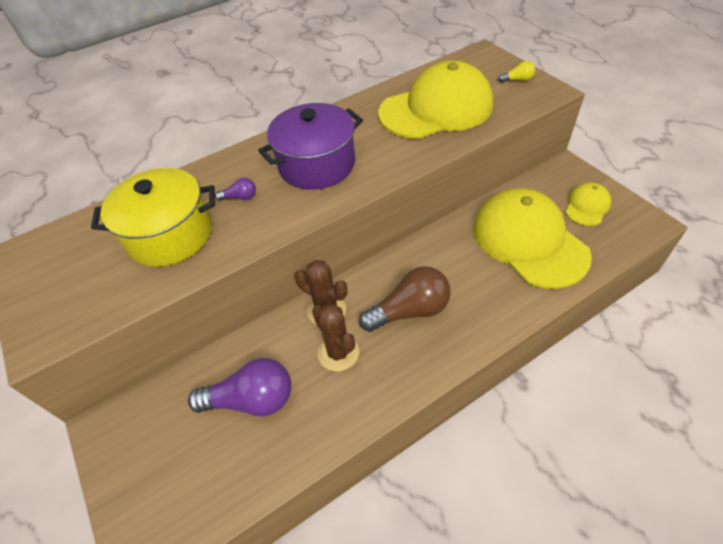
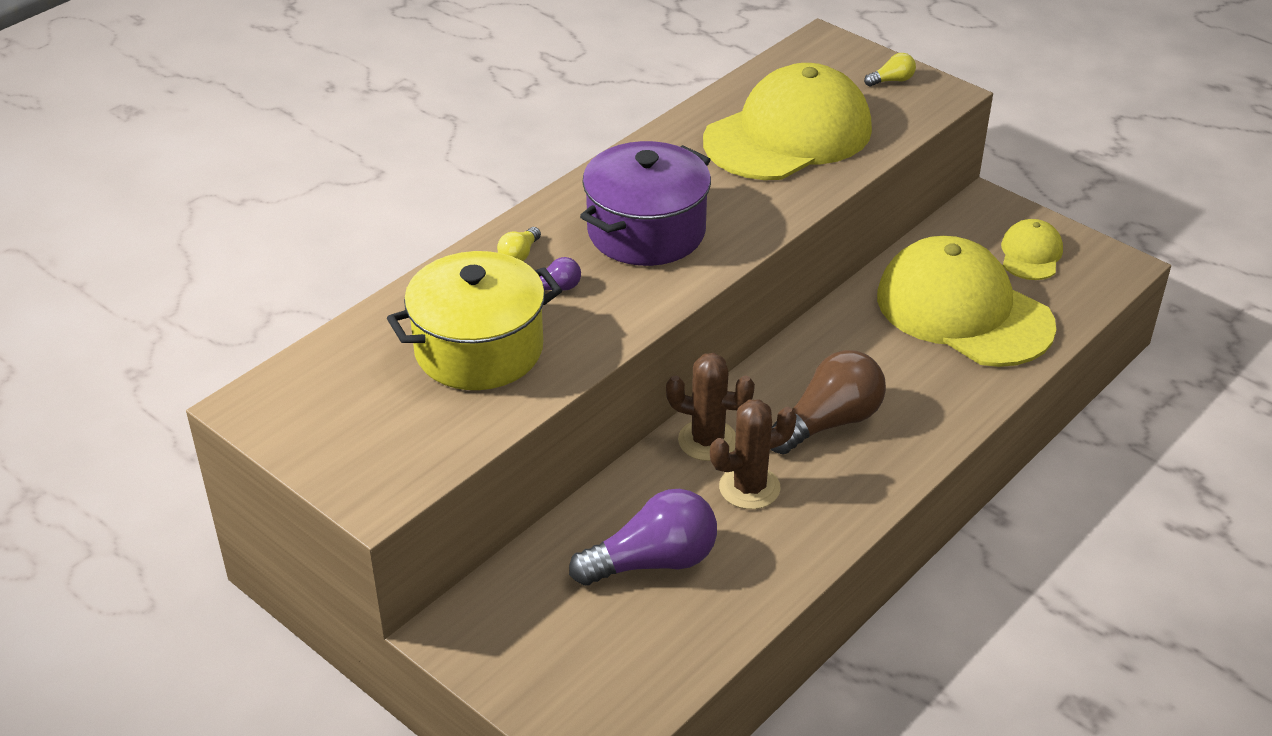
camera: 20 degrees left, 10 degrees down
(232, 171) = (519, 255): none -> yellow light bulb
(338, 352) = (749, 488): brown cactus -> brown cactus turned 60 degrees counterclockwise

